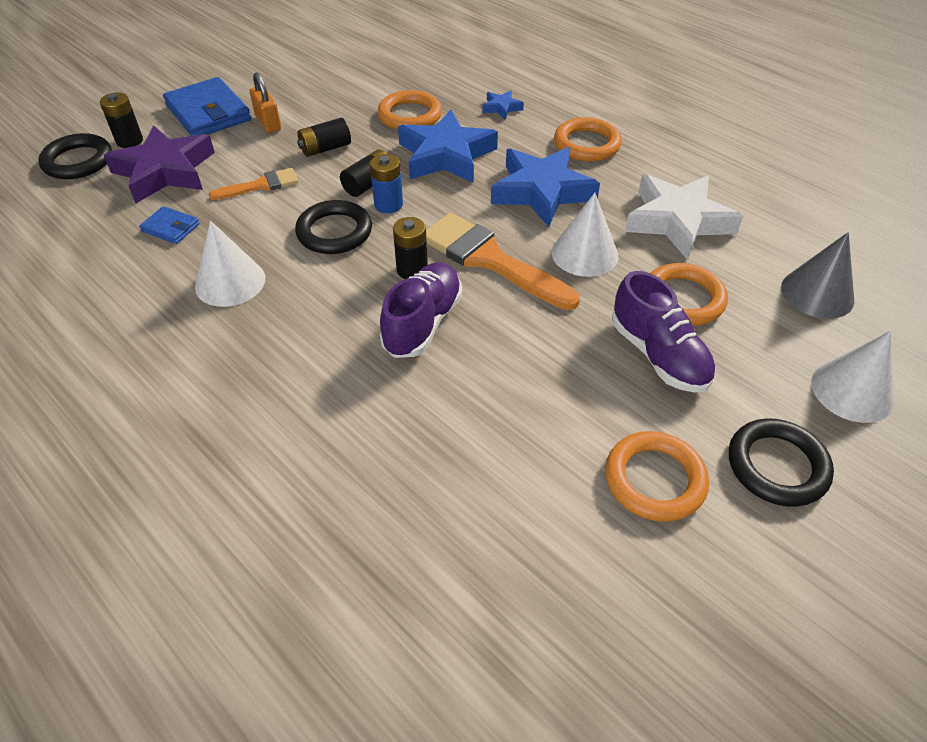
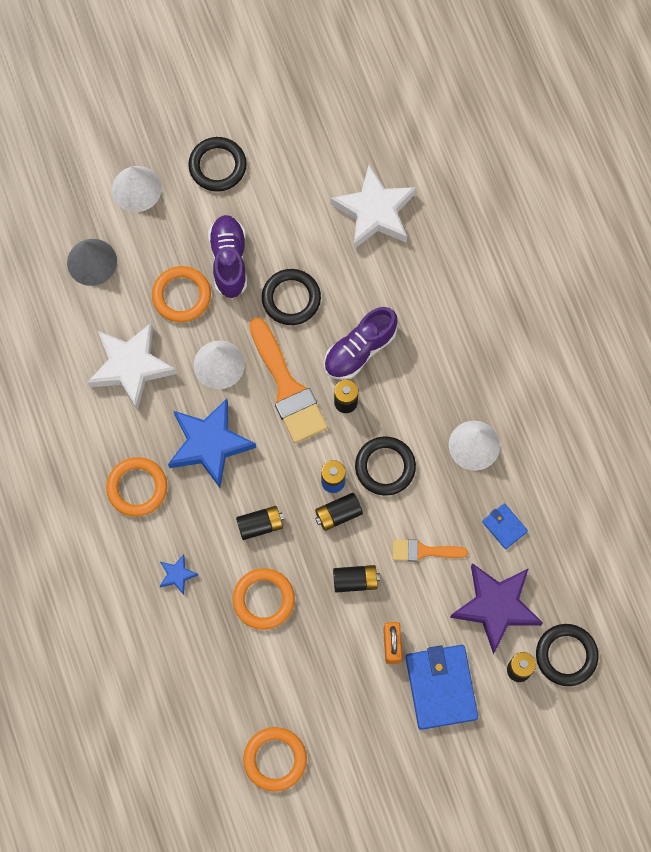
camera: 155 degrees left, 25 degrees up
(446, 155) = (260, 525): blue star -> black battery
(497, 499) = (374, 211): none -> white star
(547, 344) = (291, 298): none -> black ring
(654, 480) = (287, 187): orange ring -> orange ring (275, 759)

